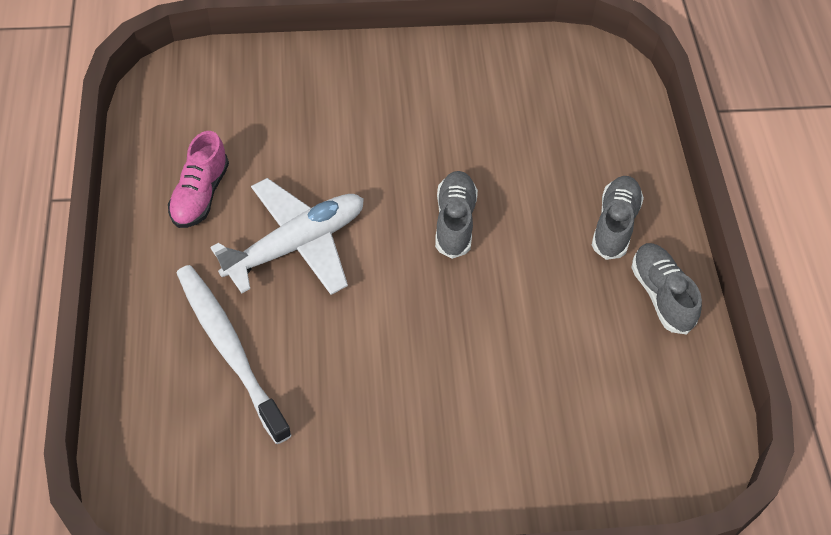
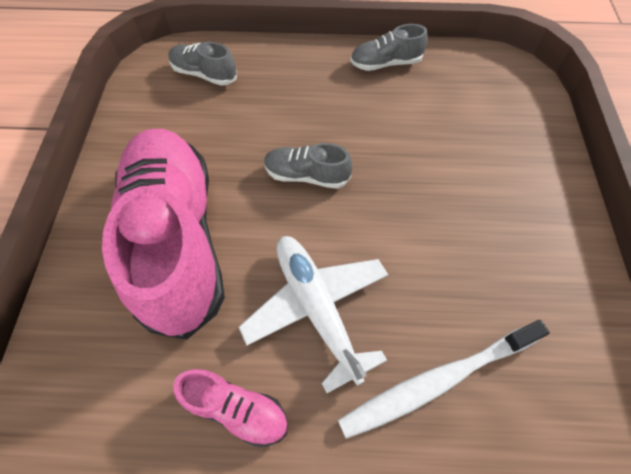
camera: 80 degrees left, 5 degrees up
(359, 123) = (178, 238): none -> pink shoe
(614, 225) = (323, 77): grey shoe -> grey shoe (204, 74)

